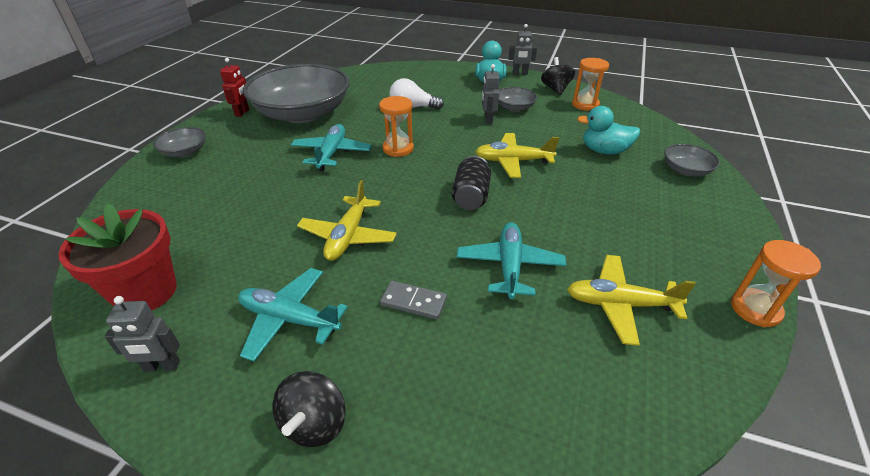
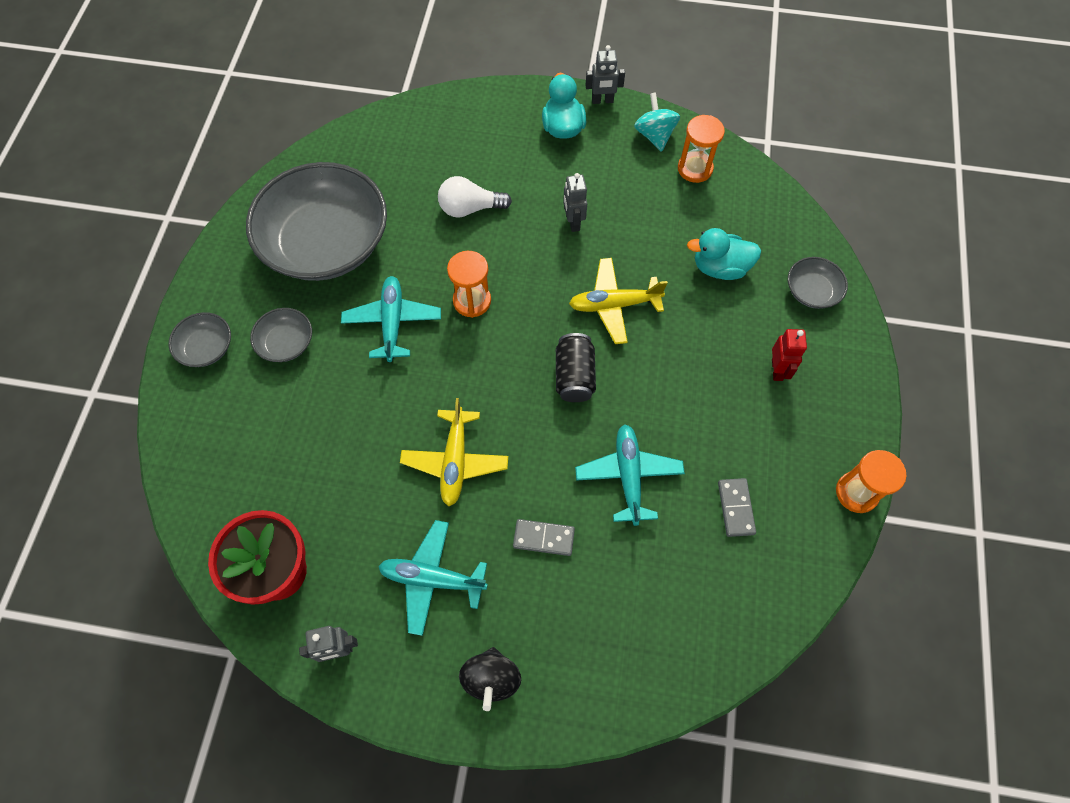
camera: 10 degrees left, 25 degrees up
(242, 113) = (244, 253): red robot -> red robot (777, 370)
(514, 107) = (603, 188): grey bowl -> grey bowl (286, 343)
(555, 89) = (654, 135): black spinning top -> turquoise spinning top
(620, 304) = (736, 508): yellow plane -> grey domino

